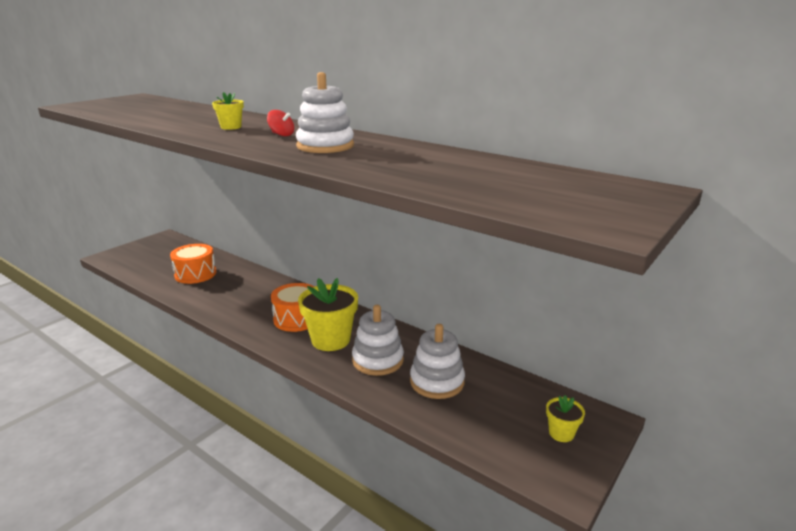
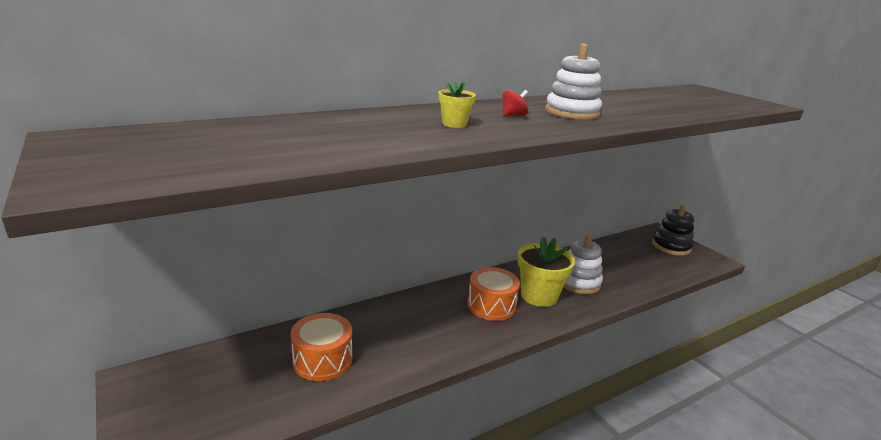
camera: 70 degrees left, 0 degrees up
(437, 382) = (613, 267): white stacking toy -> none
(561, 433) = (671, 246): yellow flower pot -> black stacking toy

